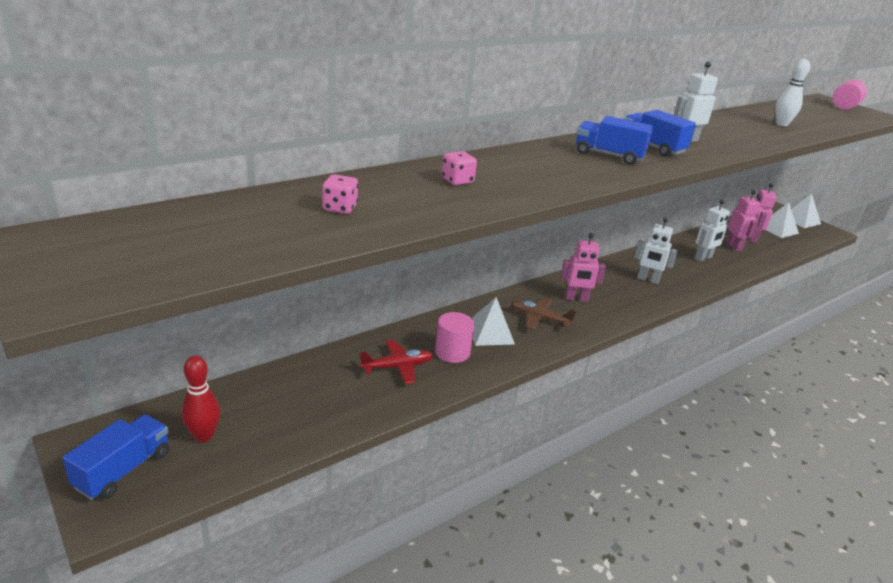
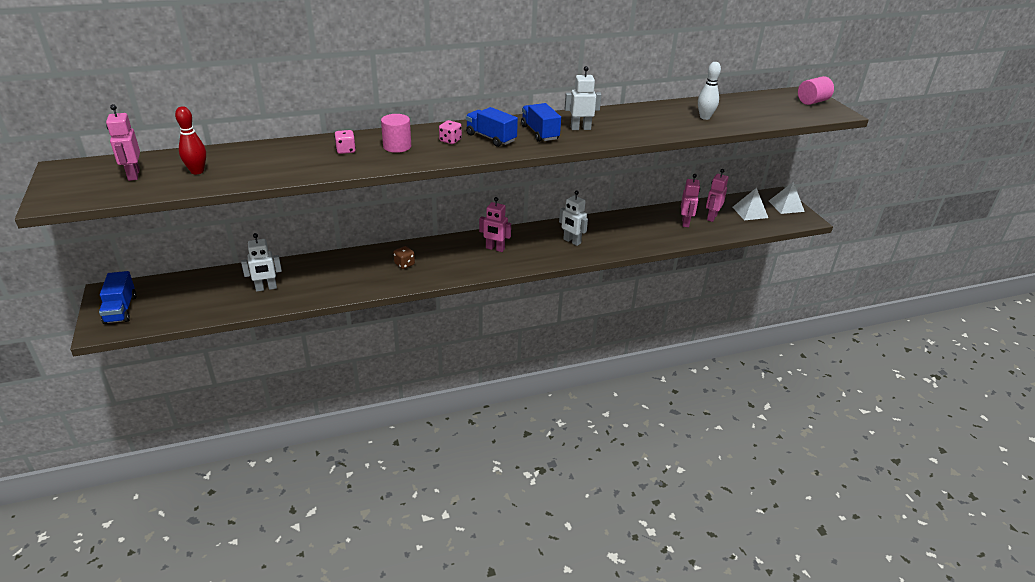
camera: 20 degrees right, 5 degrees up
(123, 470) = (120, 309): blue truck -> blue truck turned 120 degrees clockwise
(174, 239) = (133, 175): none -> pink robot
(203, 436) = (174, 299): red bowling pin -> red bowling pin (197, 171)
(340, 208) = (246, 163): pink dice -> pink dice (450, 140)
(397, 367) = (320, 277): red plane -> none
(452, 352) = (365, 273): pink cylinder -> pink cylinder (397, 146)
(490, 333) = (404, 264): white pyramid -> brown dice
(539, 318) = (451, 259): brown plane -> none
(703, 258) = (643, 229): white robot -> white robot (266, 288)

